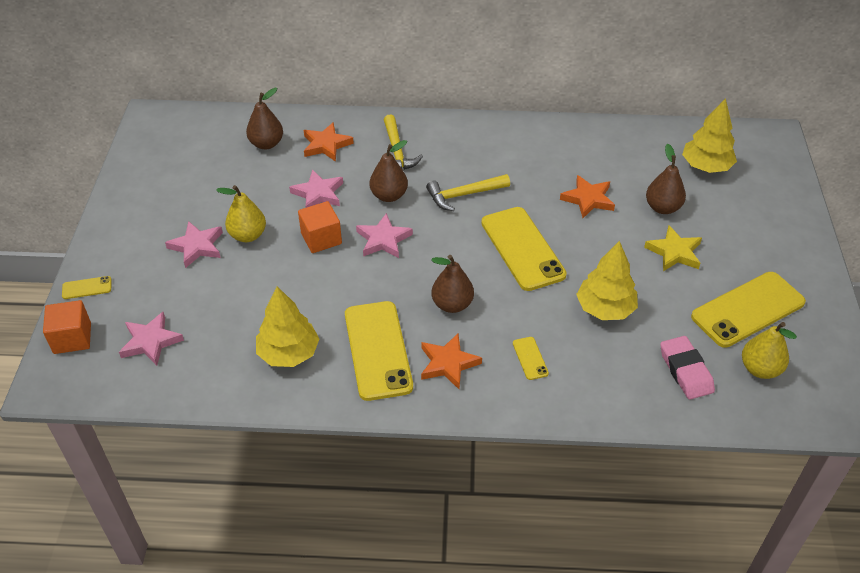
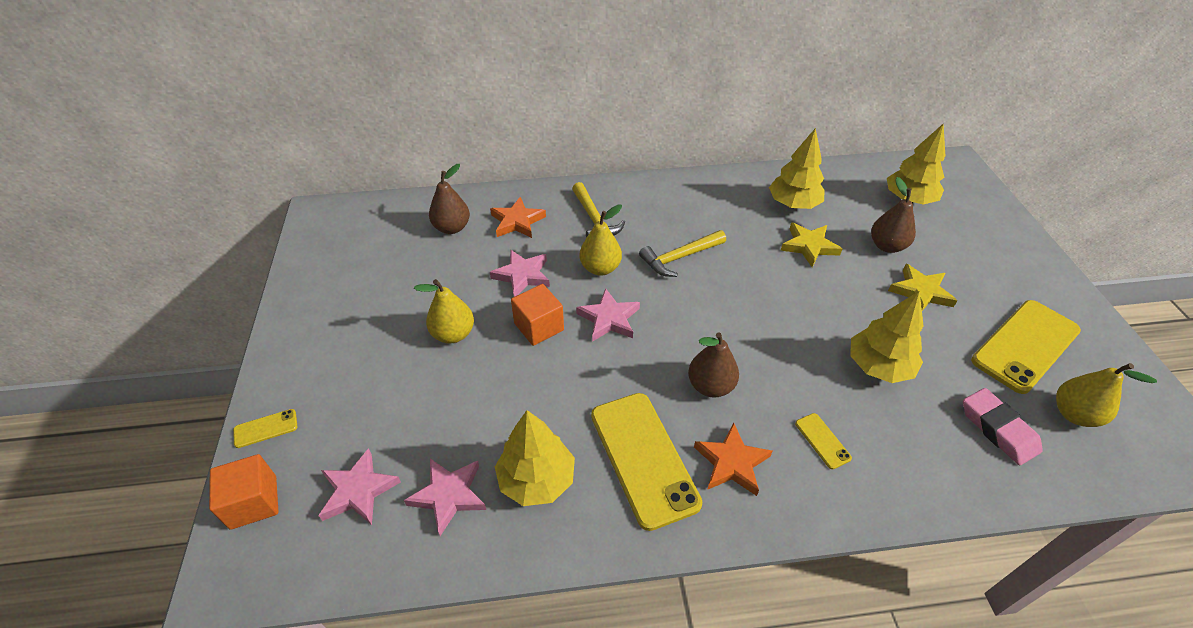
camera: 10 degrees left, 0 degrees up
(197, 246) = (395, 355): pink star -> pink star (449, 495)
(389, 195) = (600, 268): brown pear -> yellow pear
(522, 248) = (763, 309): yellow phone -> none
(588, 199) = (809, 246): orange star -> yellow star
(590, 158) = (793, 204): none -> yellow tree

